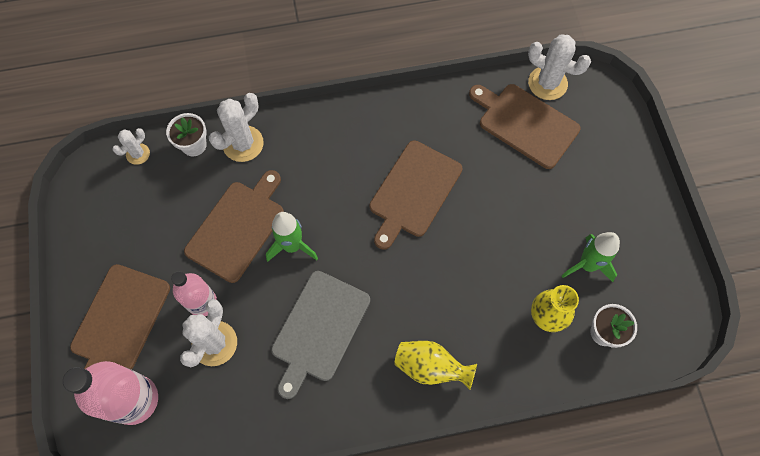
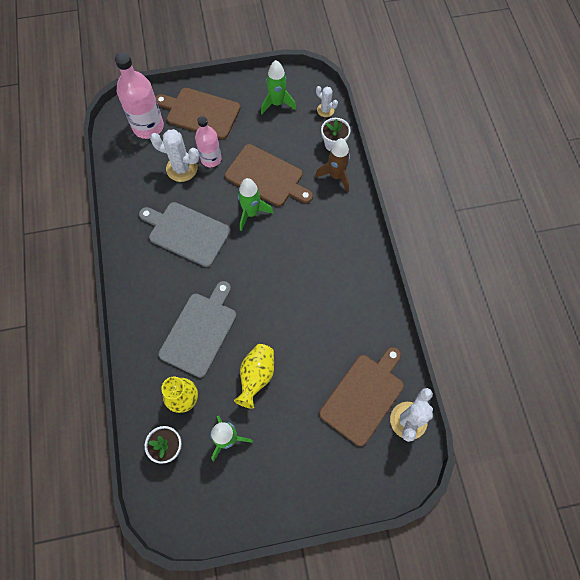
camera: 90 degrees right, 0 degrees up
(118, 215) = (277, 103): none -> green rocket
(243, 144) = (336, 176): white cactus -> brown rocket
(414, 192) = (296, 299): brown cutting board -> none
(430, 367) = (152, 309): yellow vase -> yellow vase (256, 376)
(458, 304) = (200, 331): none -> grey cutting board

